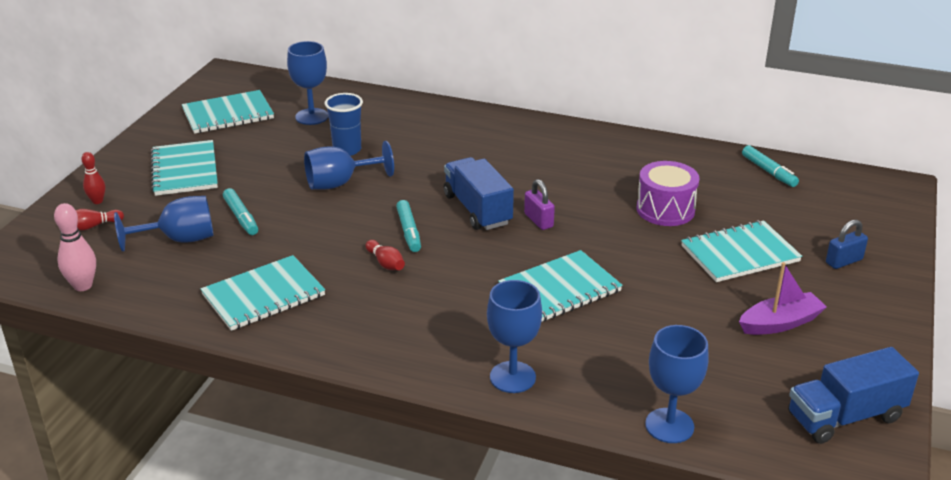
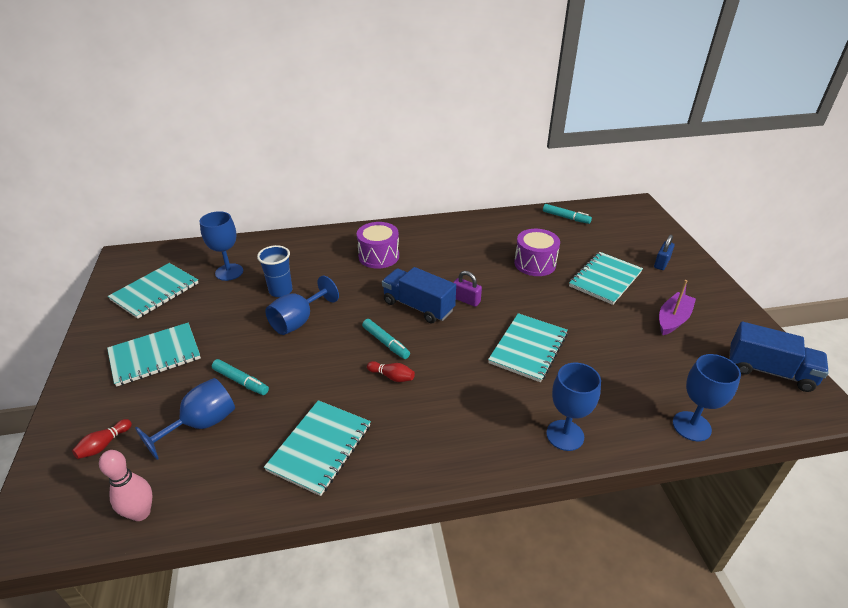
camera: 30 degrees left, 5 degrees up
(97, 201) = (90, 416): red bowling pin -> none
(185, 170) = (155, 355): turquoise notebook -> turquoise notebook turned 75 degrees counterclockwise
(483, 147) = (379, 256): none -> purple drum
(845, 417) = (769, 371): blue truck -> blue truck turned 105 degrees counterclockwise

